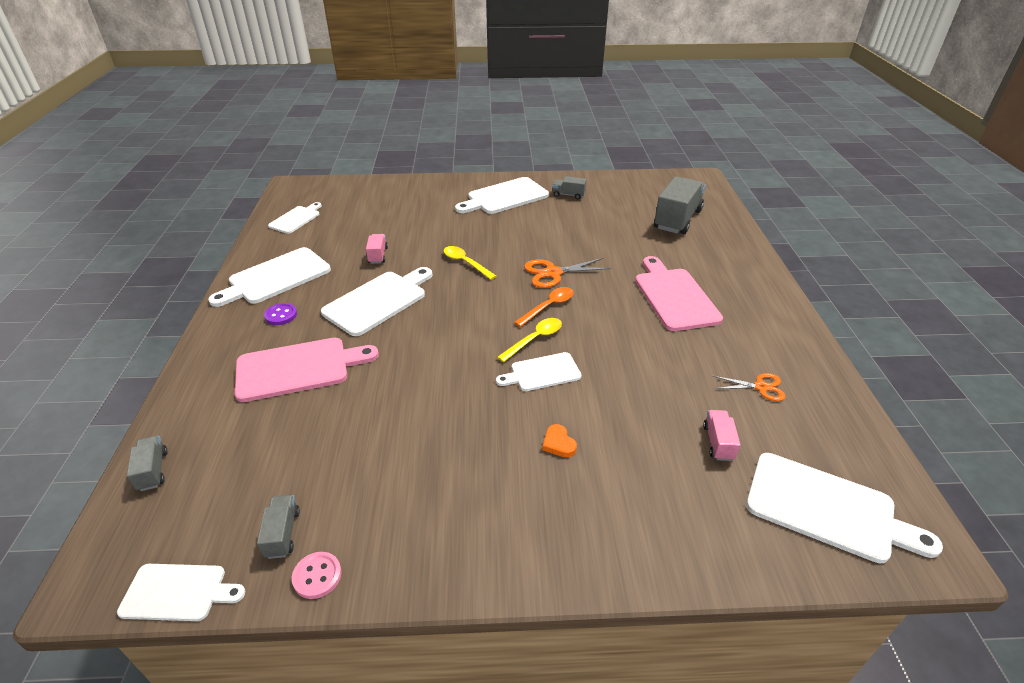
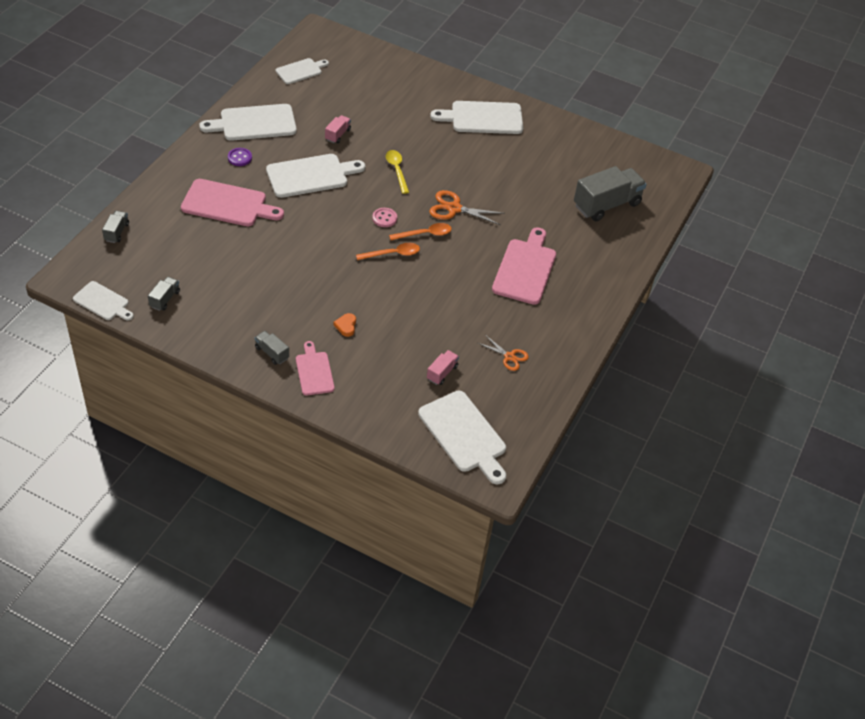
camera: 25 degrees right, 10 degrees up
(317, 576) = (170, 327): pink button -> pink button (384, 218)
(534, 339) = (392, 254): yellow spoon -> orange spoon
(542, 373) = (376, 279): white cutting board -> none
(568, 195) = (539, 139): grey truck -> grey truck (272, 353)
(574, 527) = (314, 371): none -> pink cutting board

